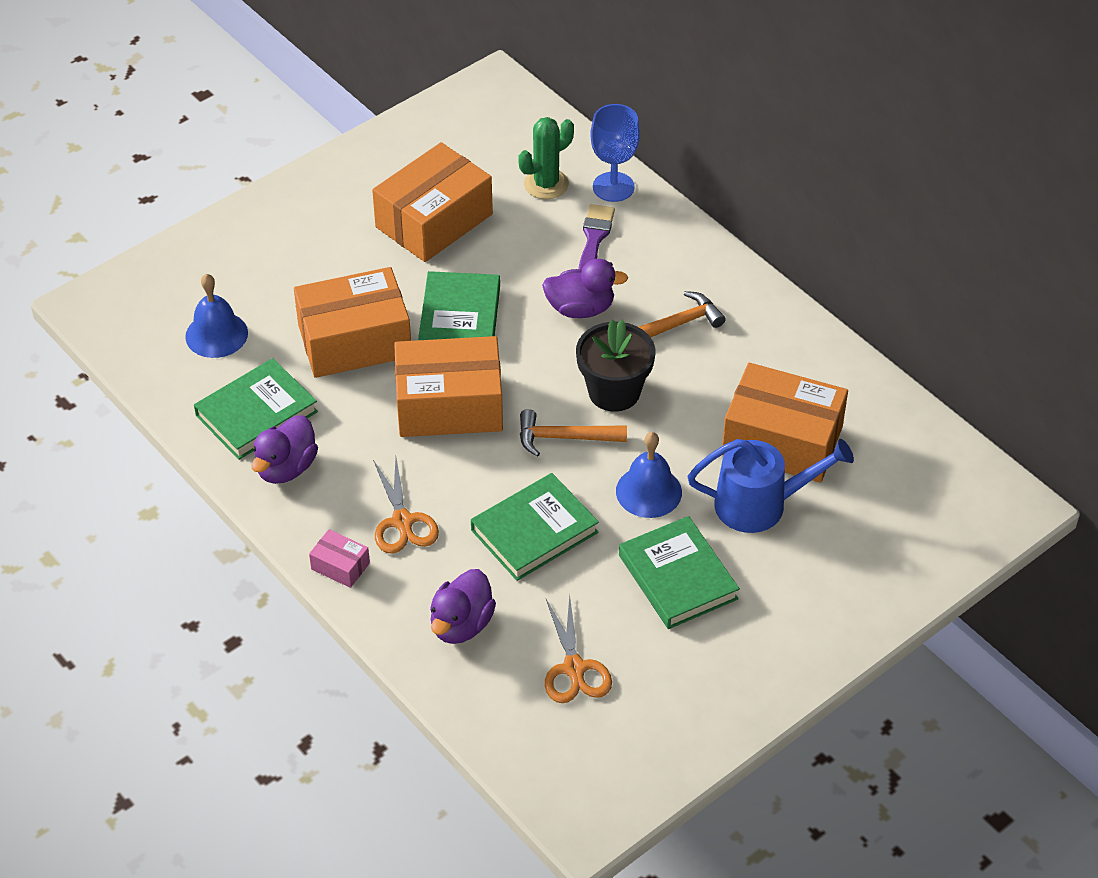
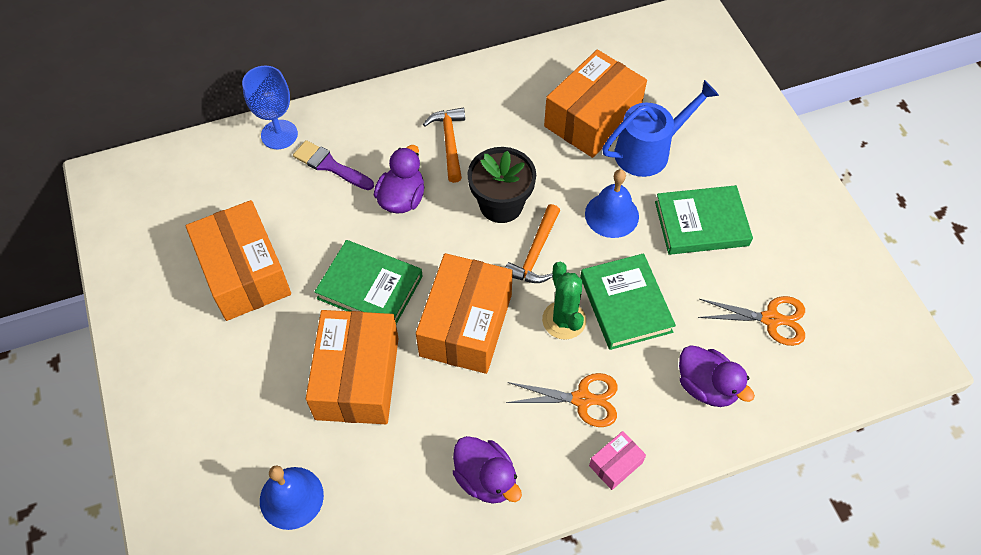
camera: 70 degrees left, 10 degrees up
(256, 414) = (409, 487): green book -> none
(546, 184) = (249, 178): green cactus -> green cactus (564, 320)
(760, 504) = (648, 151): blue watering can -> blue watering can turned 45 degrees clockwise

